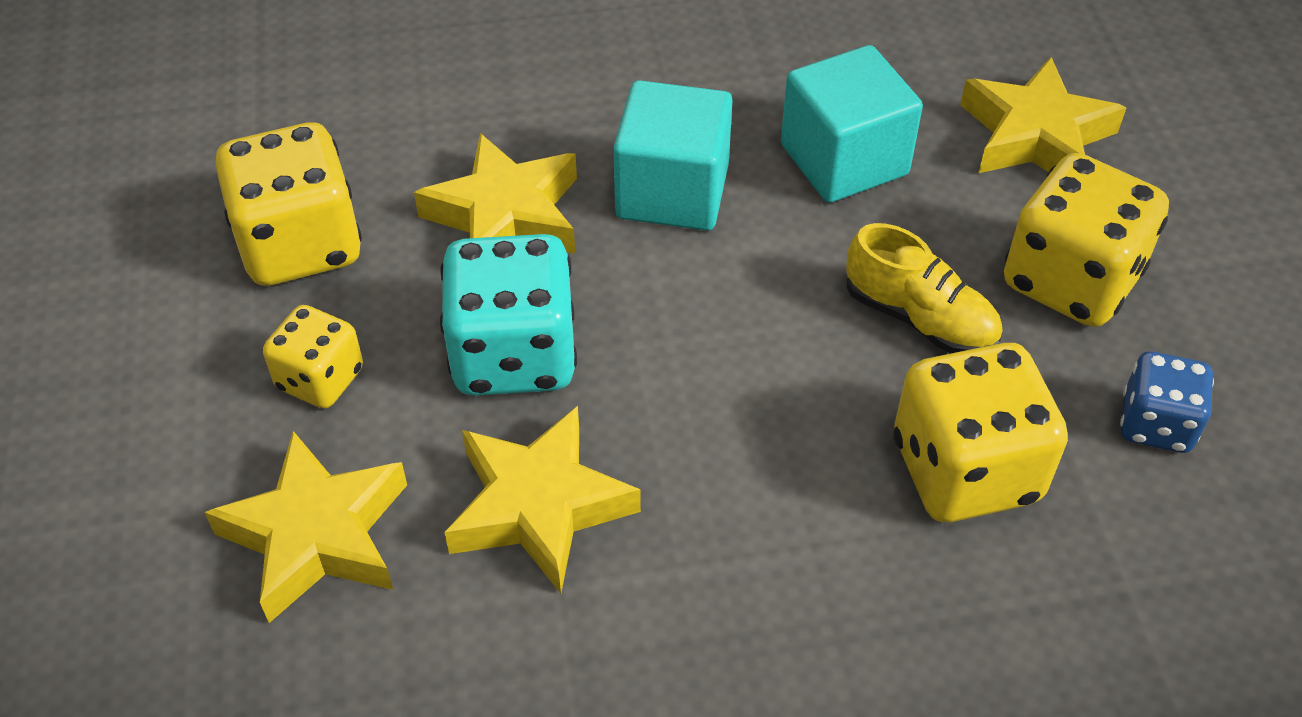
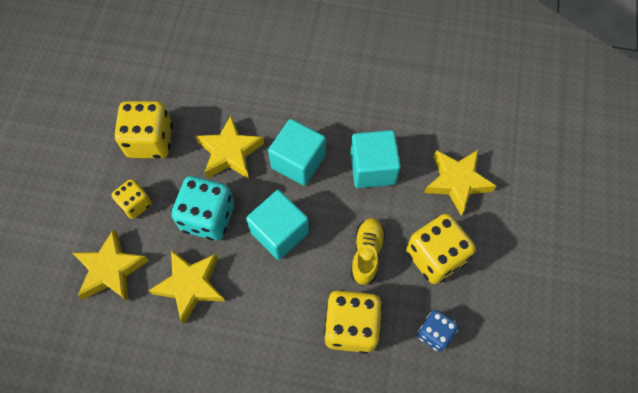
camera: 20 degrees right, 15 degrees up
(700, 335) = (279, 232): none -> turquoise cube
(919, 318) = (366, 253): yellow shoe -> yellow shoe turned 135 degrees counterclockwise

